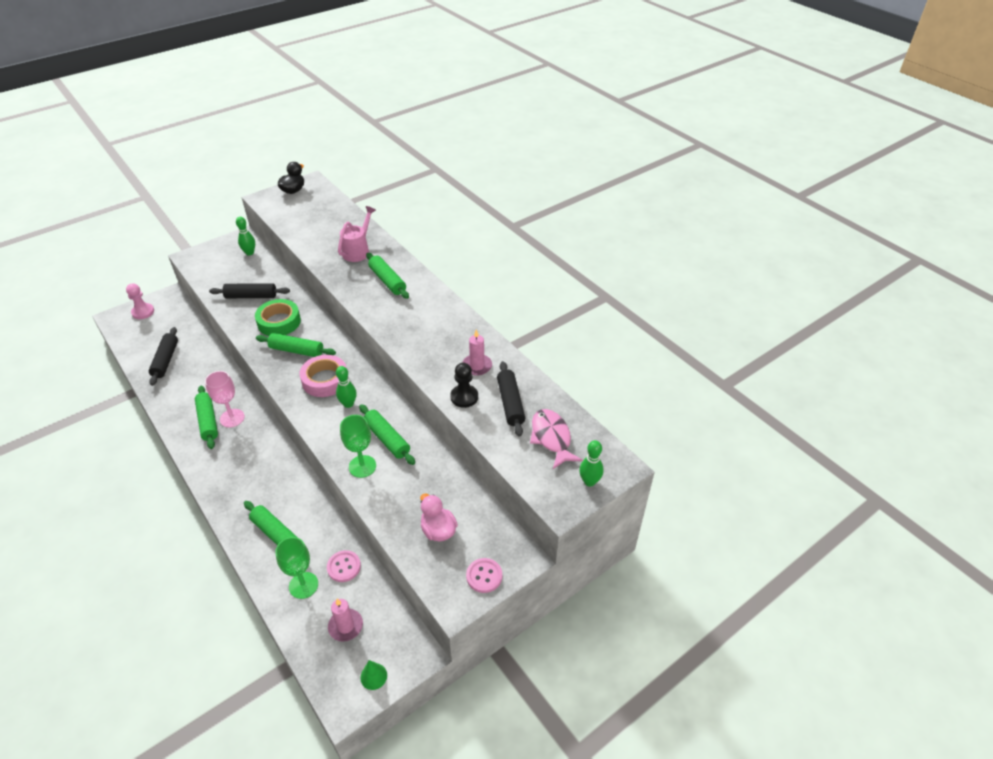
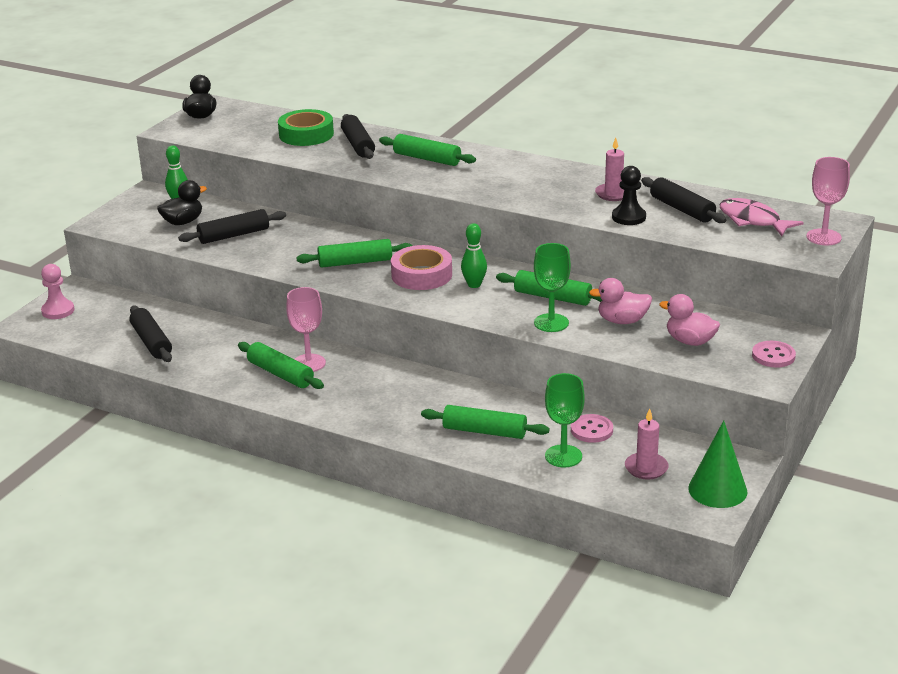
camera: 25 degrees left, 15 degrees down
(235, 273) = (183, 222): none -> black duck
(279, 322) = (301, 246): green tape -> green tape (306, 134)
(358, 251) = (357, 145): pink watering can -> black rolling pin
(373, 676) = (717, 490): green cone -> green cone, size x1.79
(411, 485) = (622, 321): none -> pink duck
(589, 481) = (823, 237): green bowling pin -> pink goblet

